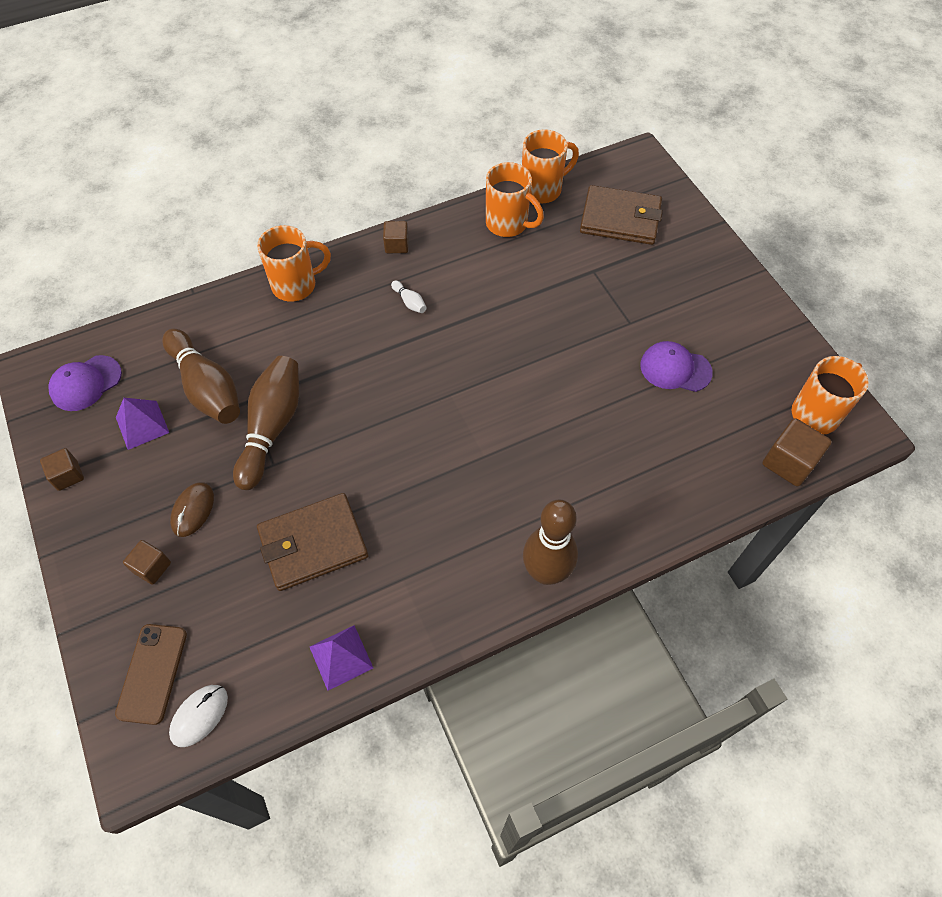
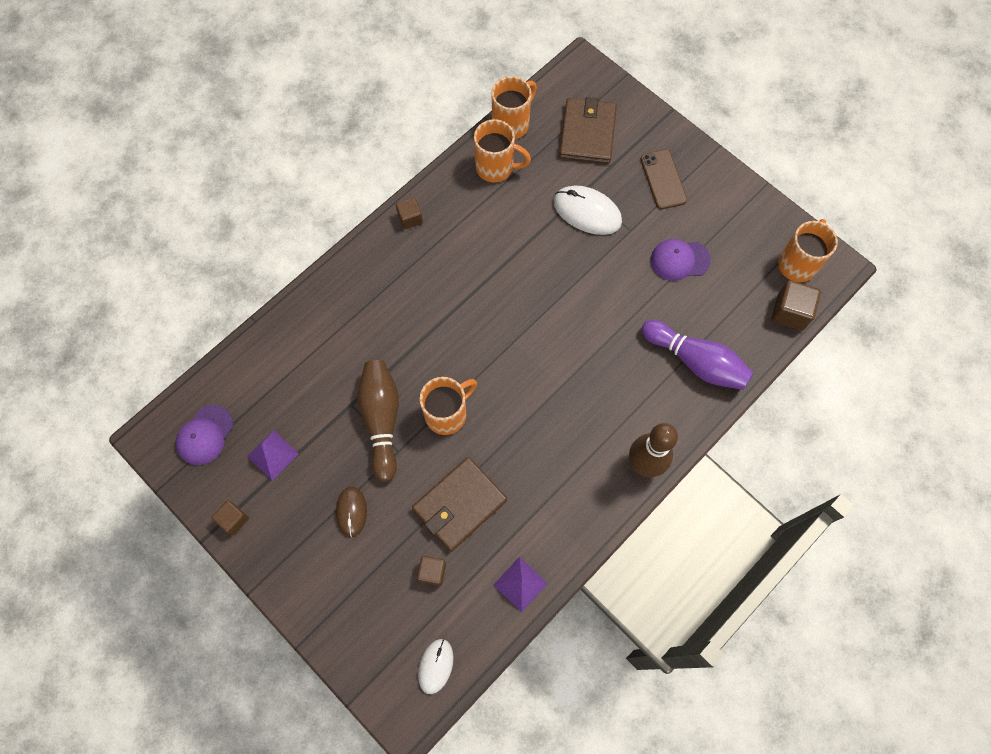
camera: 20 degrees left, 10 degrees up
(152, 567) = (342, 569): brown cube -> brown cube (432, 572)
(152, 673) = (384, 649): brown phone -> brown phone (663, 179)
(207, 388) = (311, 404): brown bowling pin -> none
(296, 285) = (341, 284): orange mug -> orange mug (447, 414)
(409, 302) = (444, 269): white bowling pin -> none
(588, 292) = (587, 212): none -> white mouse
(620, 219) = (587, 133): brown wallet -> brown wallet turned 75 degrees counterclockwise
(653, 480) = (696, 361): none -> purple bowling pin

